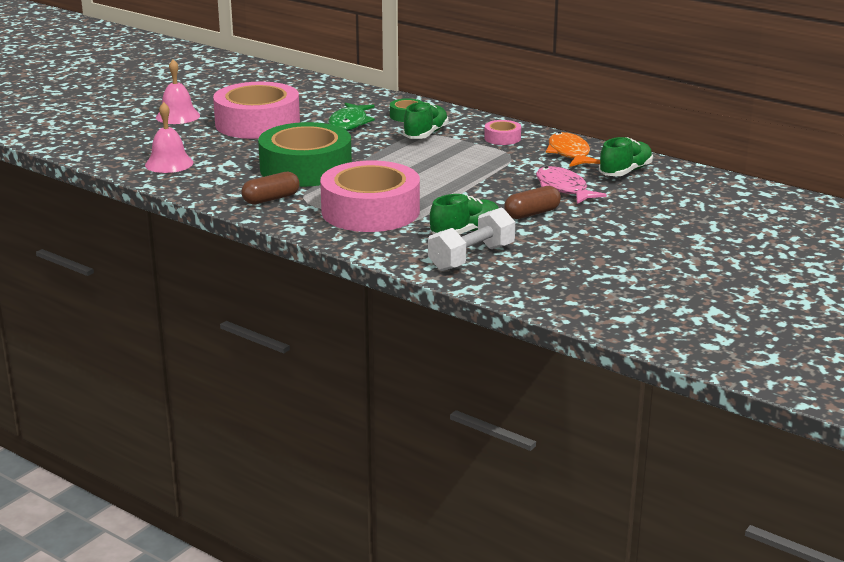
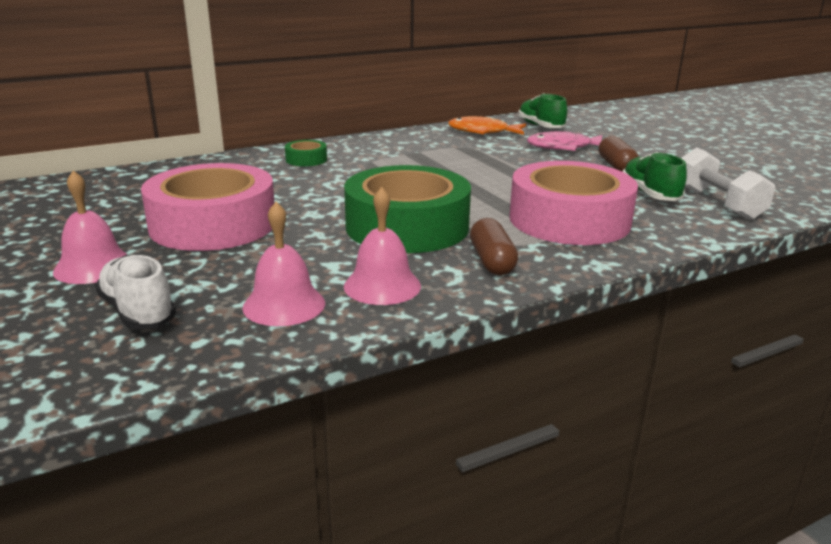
camera: 65 degrees left, 0 degrees up
(137, 138) = (138, 312): none -> white shoe
(210, 179) = (382, 286): none -> pink bell
(349, 123) = (290, 183): green fish -> none
(425, 134) = (371, 162): green shoe -> none
(502, 138) = (418, 142): pink tape -> none

